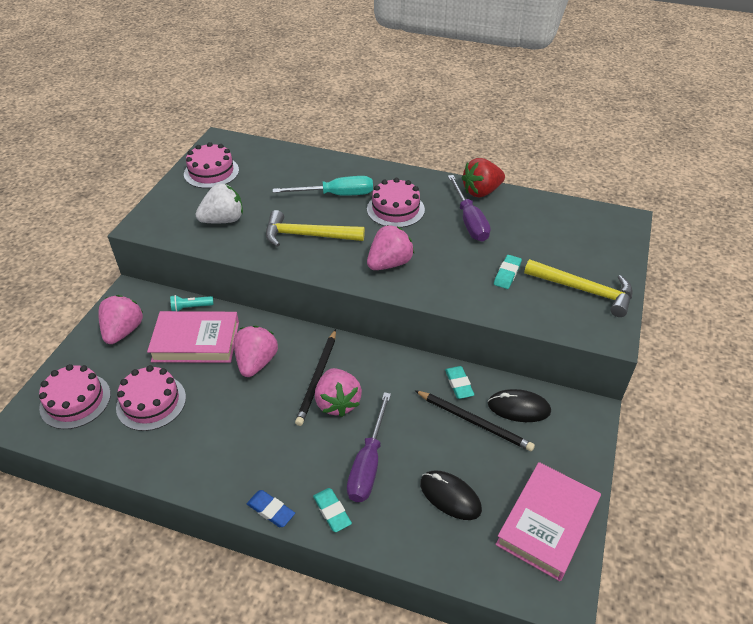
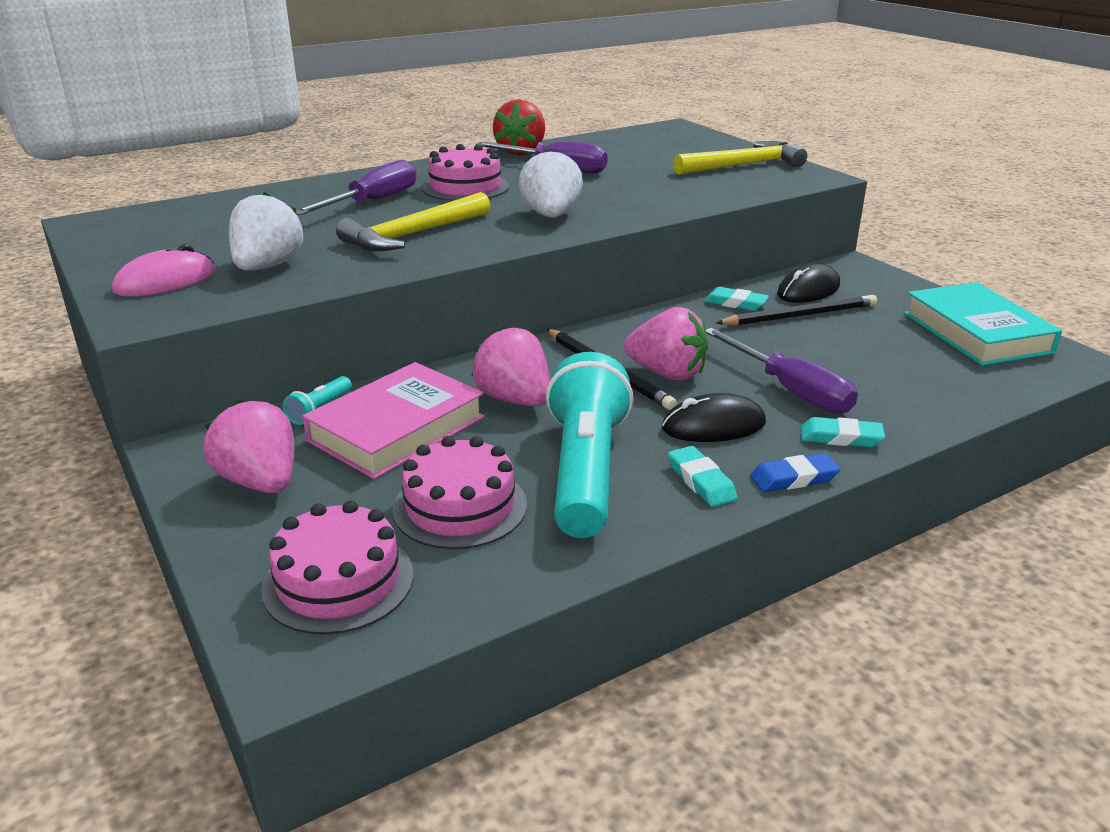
camera: 50 degrees left, 15 degrees down
(181, 205) = (165, 281): none -> pink mouse
(211, 172) = (145, 245): pink cake -> none
(213, 426) = (585, 470): none -> turquoise flashlight
(336, 195) = (372, 202): turquoise screwdriver -> purple screwdriver
(389, 263) = (551, 216): pink strawberry -> white strawberry
(450, 496) = (891, 364): black mouse -> black mouse (713, 426)
(507, 274) = (667, 180): turquoise eraser -> turquoise eraser (701, 481)
(547, 523) = (976, 333): pink book -> turquoise book

